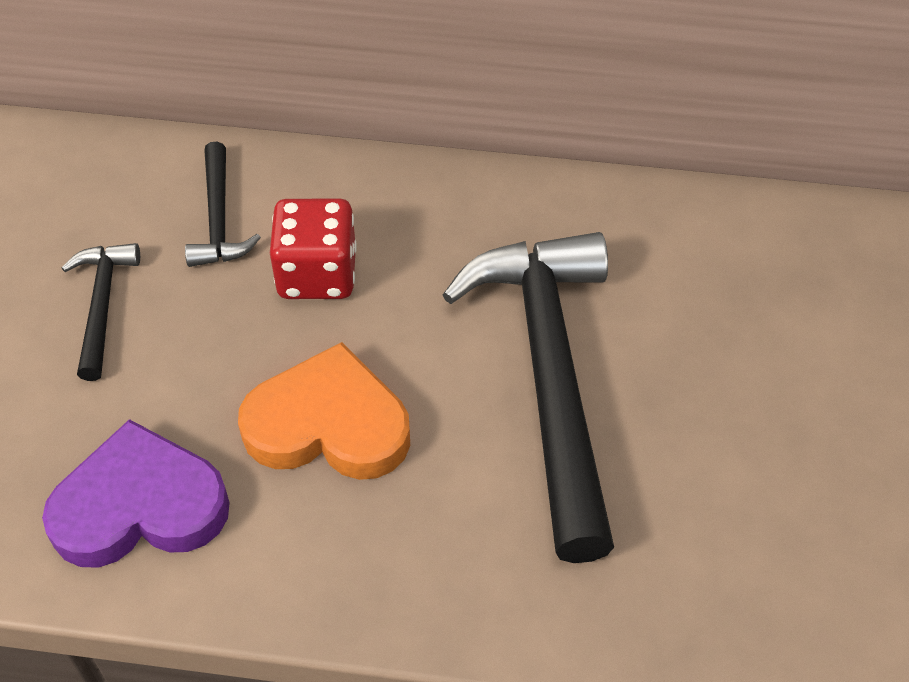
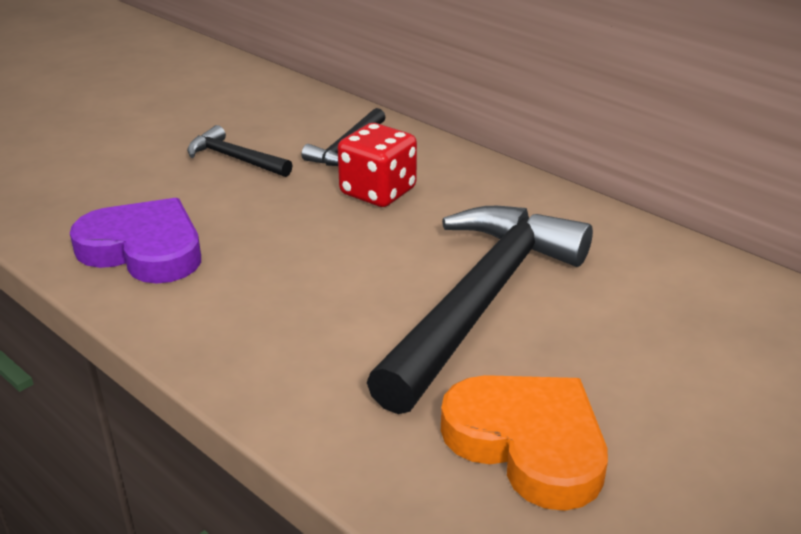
camera: 35 degrees right, 20 degrees down
(102, 306) = (235, 159): black hammer -> black hammer turned 90 degrees counterclockwise
(328, 424) = (300, 261): orange heart -> orange heart (528, 444)

